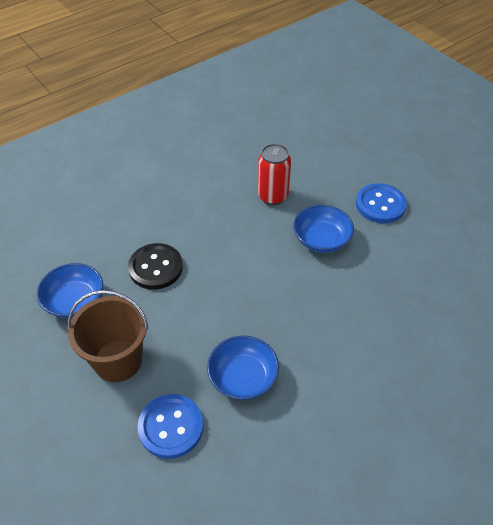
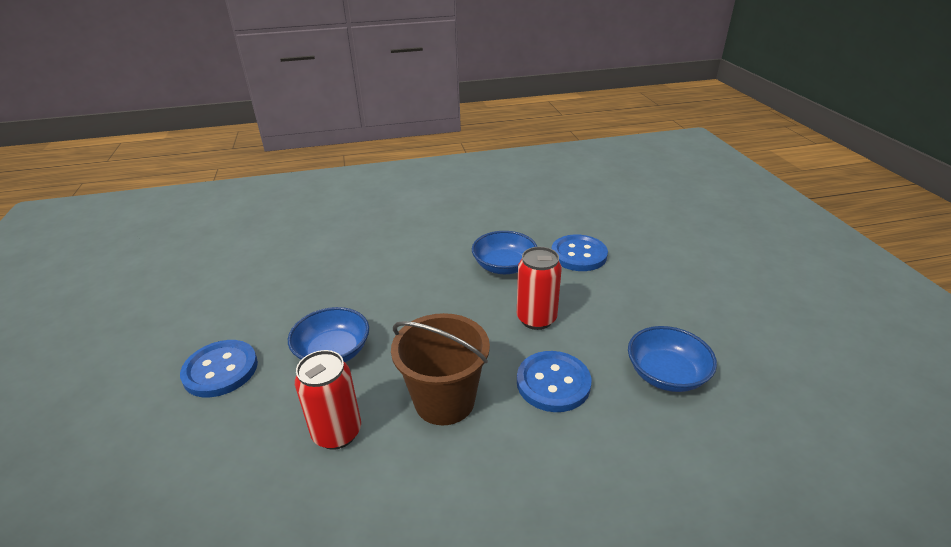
camera: 155 degrees left, 15 degrees down
(118, 360) = (618, 306): brown bucket -> brown bucket (444, 401)
(156, 267) = (553, 383): black button -> blue button
(186, 320) = (536, 319): none -> red can

